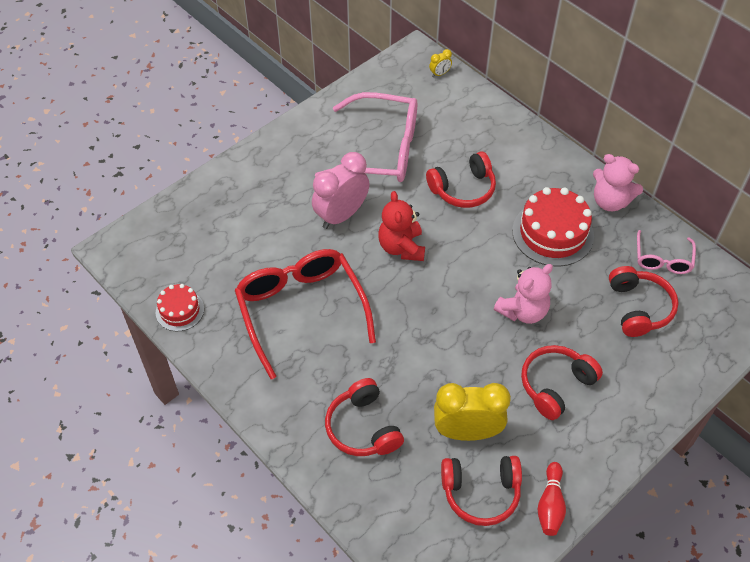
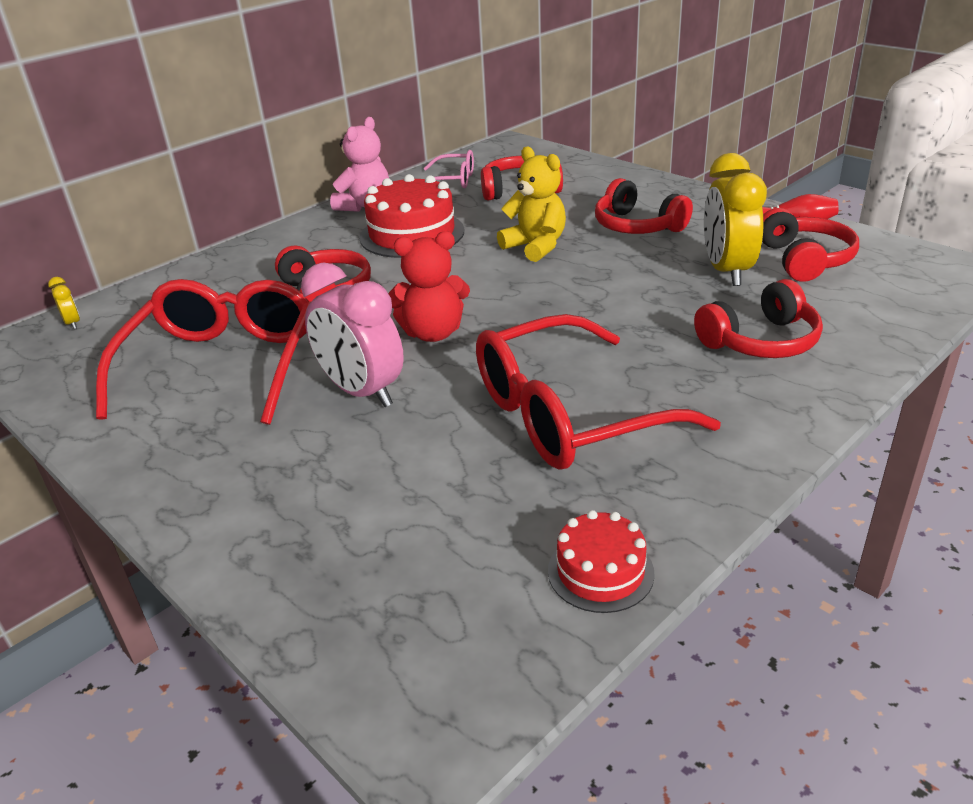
camera: 90 degrees left, 20 degrees down
(381, 150) = (223, 365): pink glasses -> red glasses
(523, 311) = (536, 246): pink teddy bear -> yellow teddy bear

